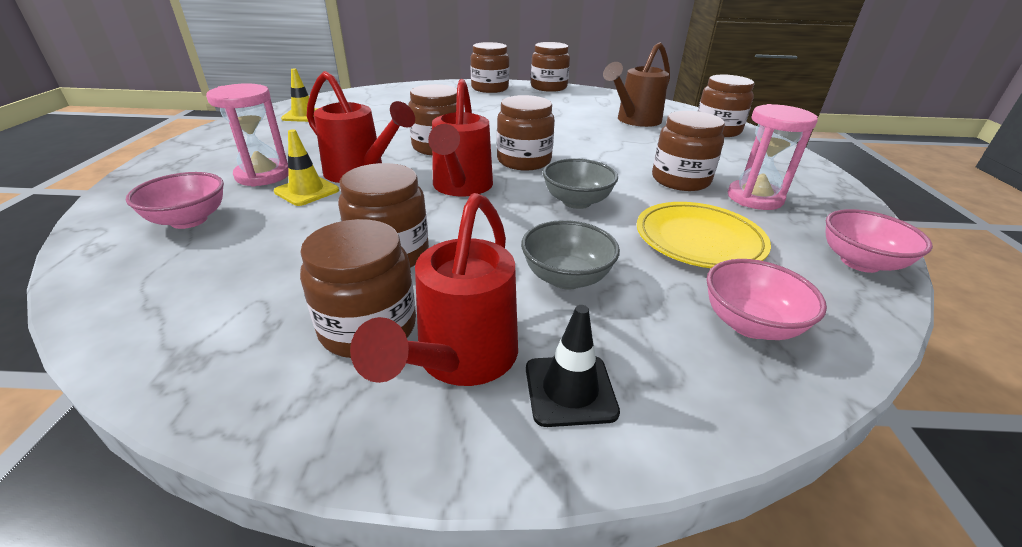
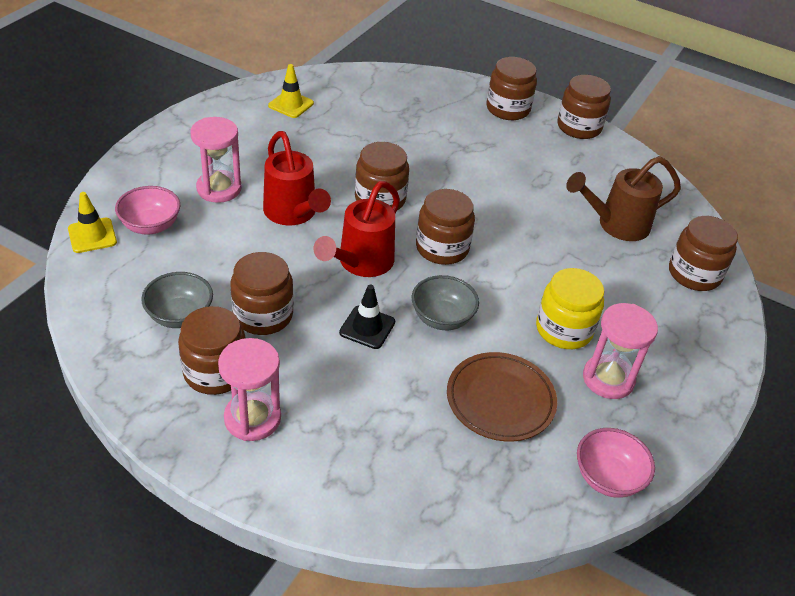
camera: 25 degrees right, 10 degrees up
(307, 191) = (241, 222): yellow traffic cone -> yellow traffic cone (92, 235)
(461, 359) = (252, 418): red watering can -> pink hourglass
(566, 278) = (364, 389): grey bowl -> grey bowl (180, 316)
(570, 390) = (297, 466): black traffic cone -> black traffic cone (367, 327)
(680, 180) = (564, 329): brown jar -> yellow jar
(699, 240) = (500, 400): yellow plate -> brown plate
(750, 324) = (452, 481): pink bowl -> none

